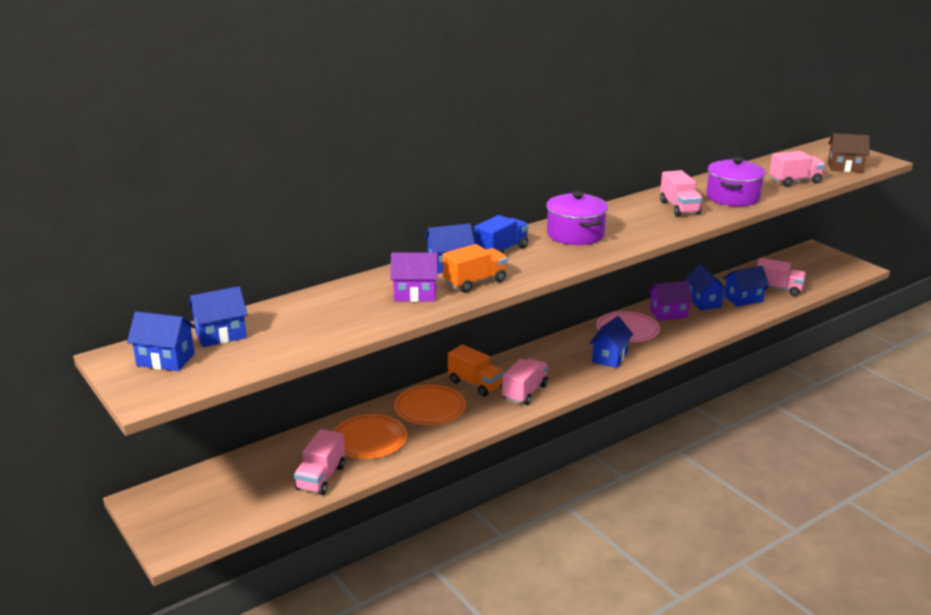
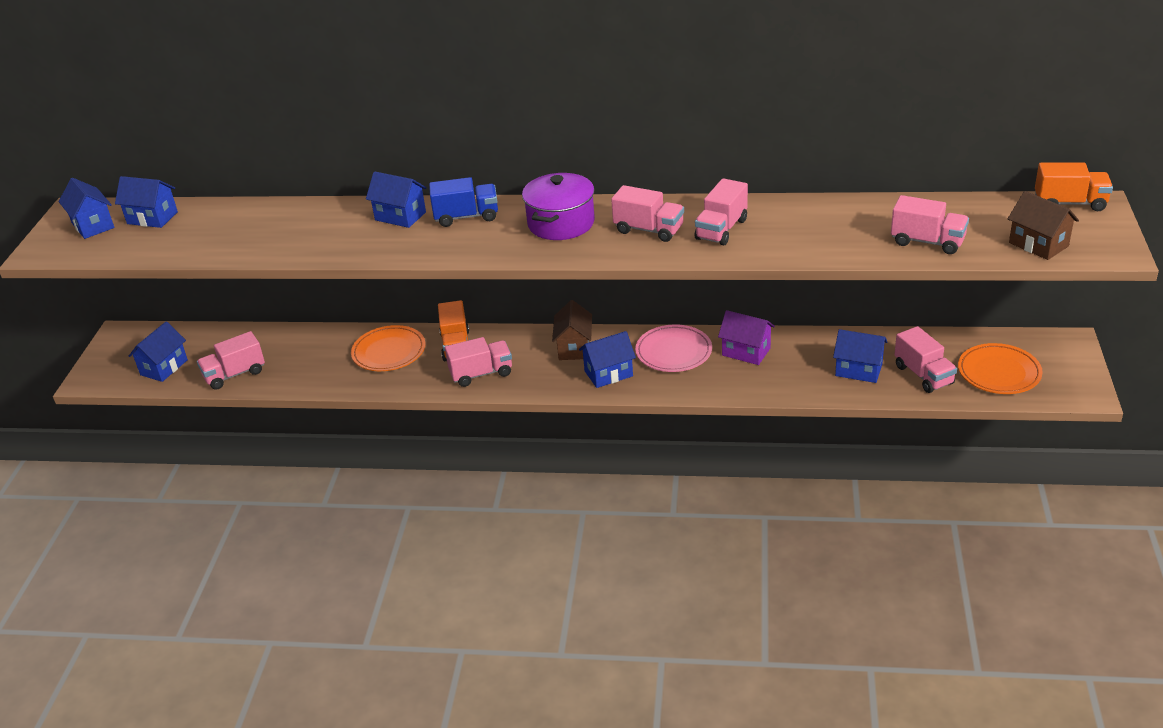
camera: 45 degrees right, 10 degrees up
(369, 440) = (308, 359): orange plate -> orange plate (999, 372)
(415, 294) = (326, 235): purple house -> none
(475, 282) = (387, 242): orange truck -> orange truck (1070, 203)
(561, 352) = (574, 348): none -> brown house
(638, 221) = (649, 230): none -> pink truck
(703, 302) = (807, 354): blue house -> blue house (164, 367)
(732, 197) = (807, 237): purple pot -> none

